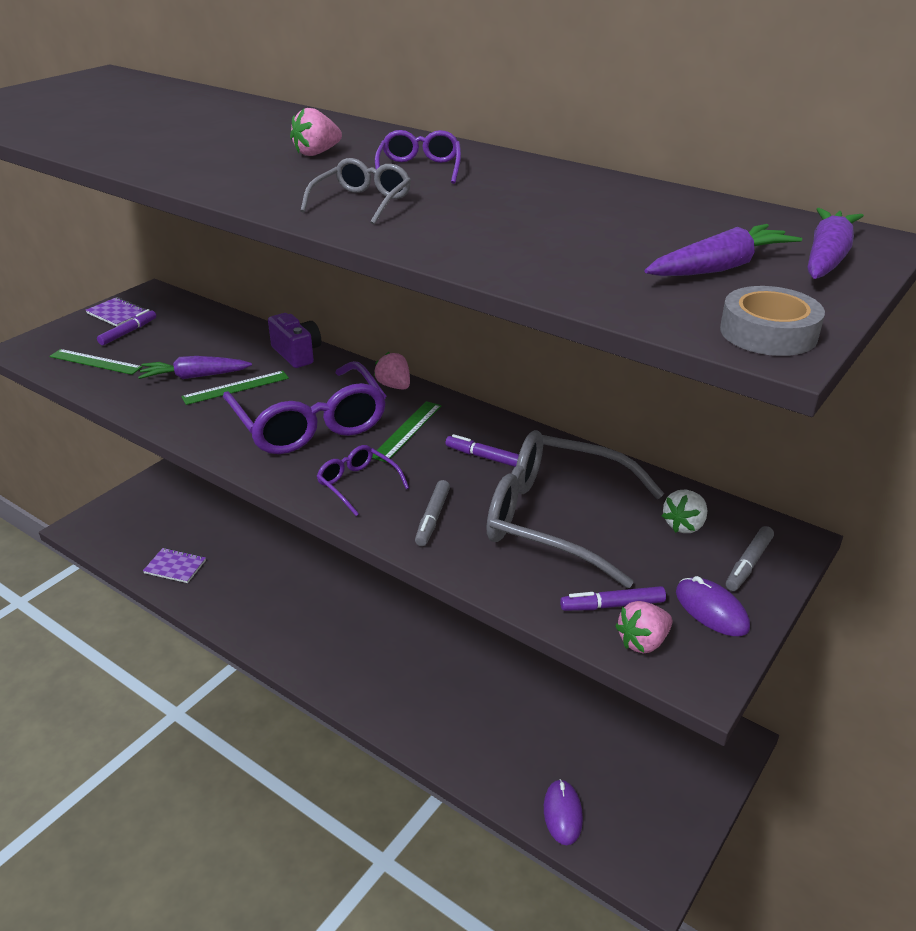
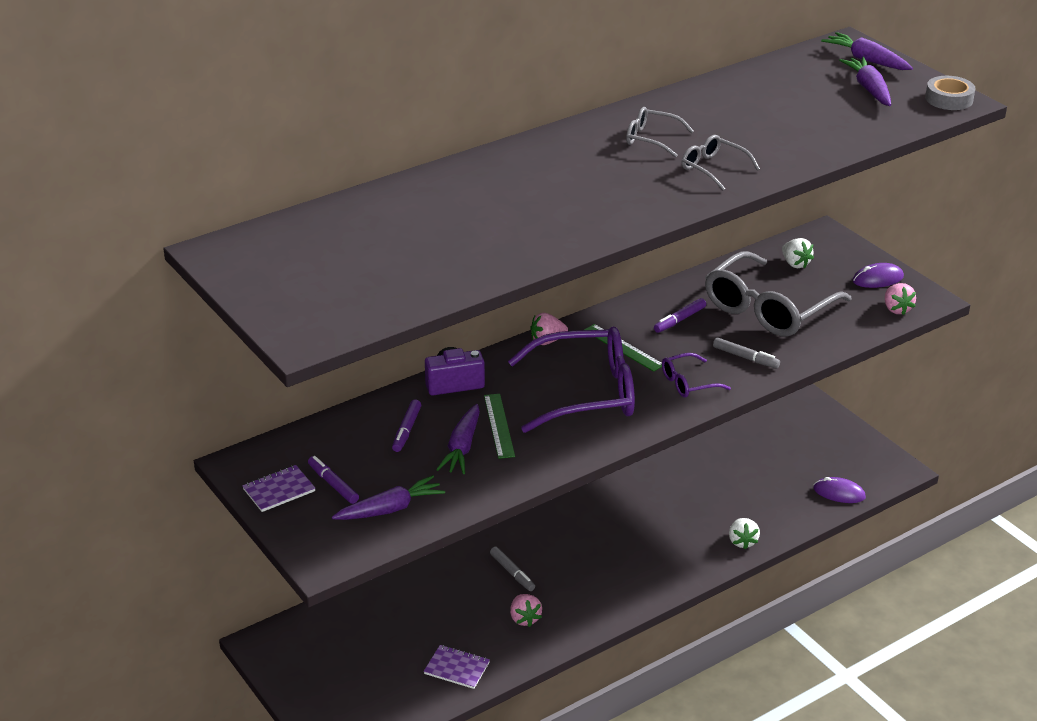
camera: 70 degrees left, 0 degrees up
(95, 362) = (390, 509): green ruler -> purple carrot
(175, 567) = (457, 668): purple notebook -> purple notebook turned 75 degrees clockwise
(316, 153) = (589, 171): pink strawberry -> pink strawberry (524, 619)
(419, 168) = (651, 139): purple glasses -> grey glasses
(424, 732) = (742, 542): none -> white strawberry
(612, 605) = (862, 311): purple marker -> purple marker (406, 430)
(748, 564) = (841, 254): grey marker -> grey marker (512, 573)

